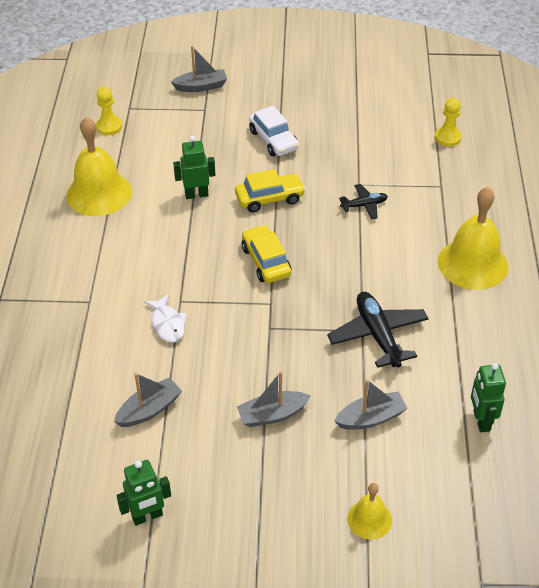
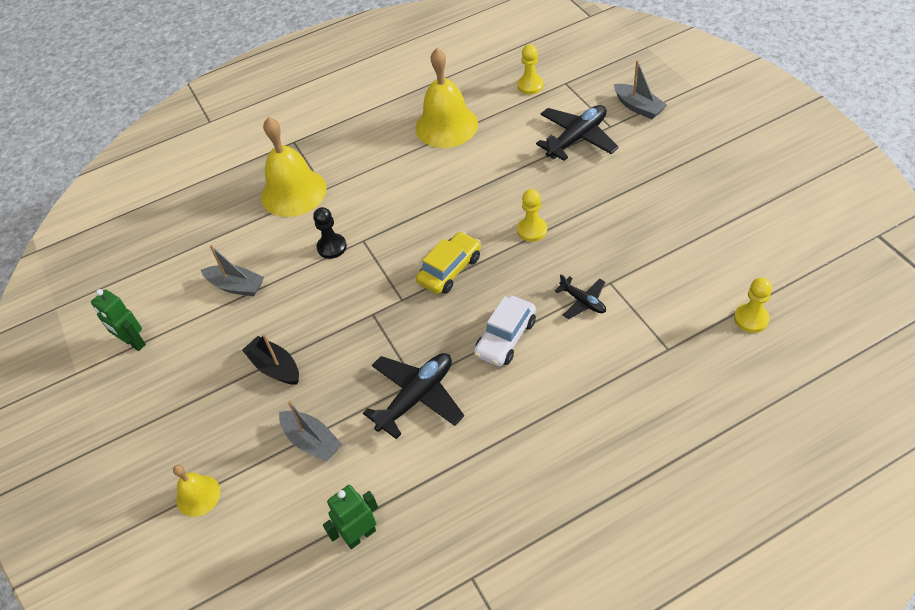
camera: 65 degrees right, 5 degrees up
(167, 324) = (332, 247): white fish -> black pawn
(196, 194) = (495, 181): green robot -> none
(198, 131) = (577, 138): none -> black plane
(269, 198) = (532, 230): yellow car -> yellow pawn
(272, 415) = (275, 367): grey boat -> black boat
(273, 140) = (613, 191): white car -> white car (505, 338)
(472, 263) = (573, 430): yellow bell -> yellow bell (293, 192)

